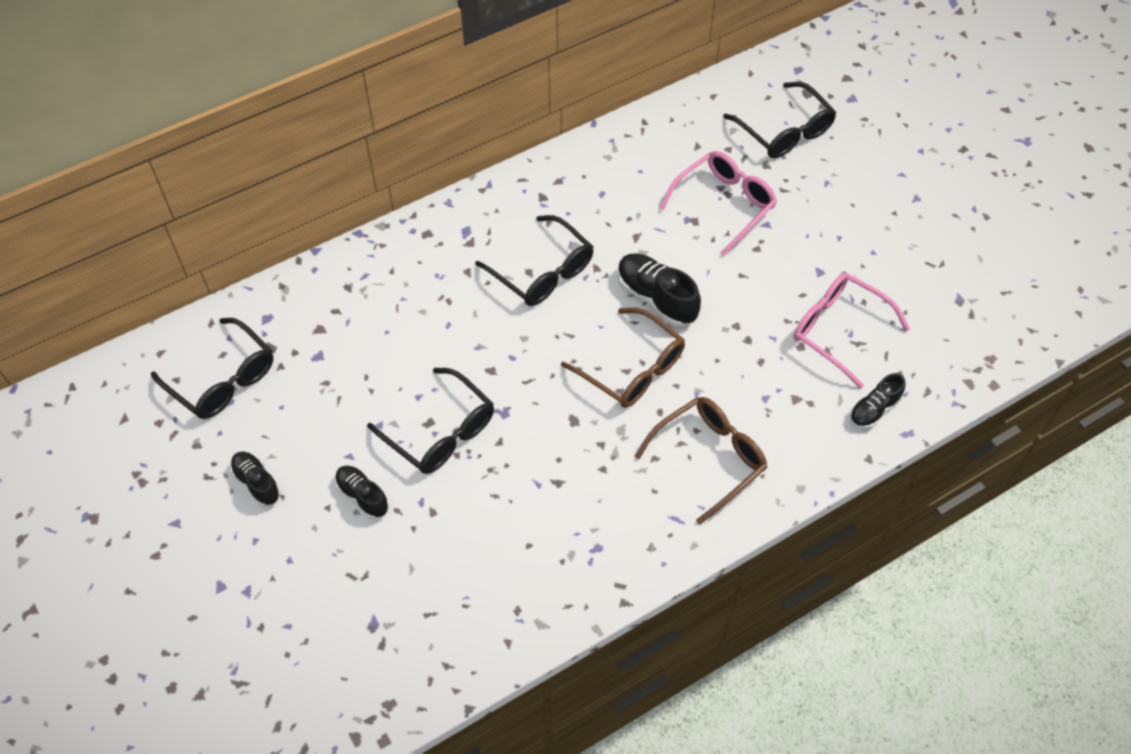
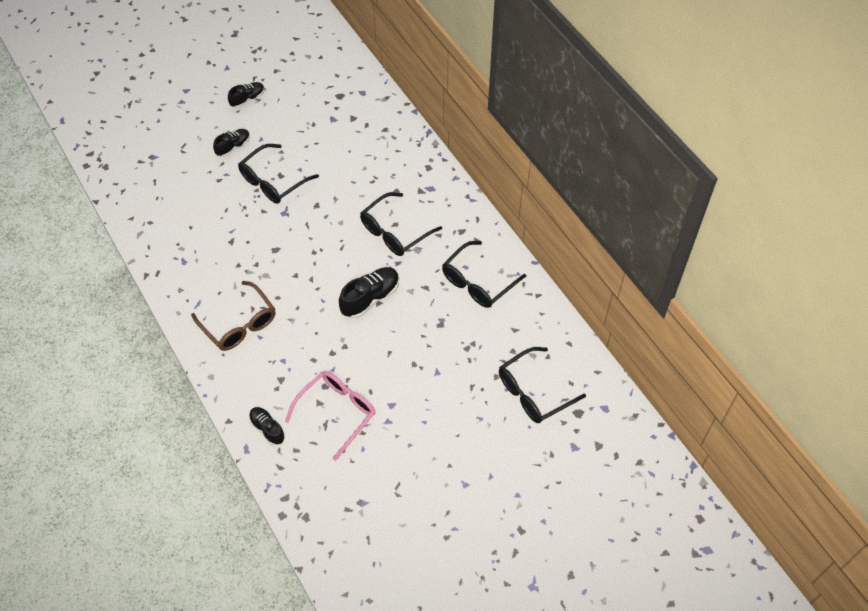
camera: 90 degrees right, 0 degrees up
(222, 379) = (319, 77): black glasses -> black glasses (478, 282)
(632, 368) = (312, 282): brown glasses -> none
(724, 205) = (456, 344): pink glasses -> none

